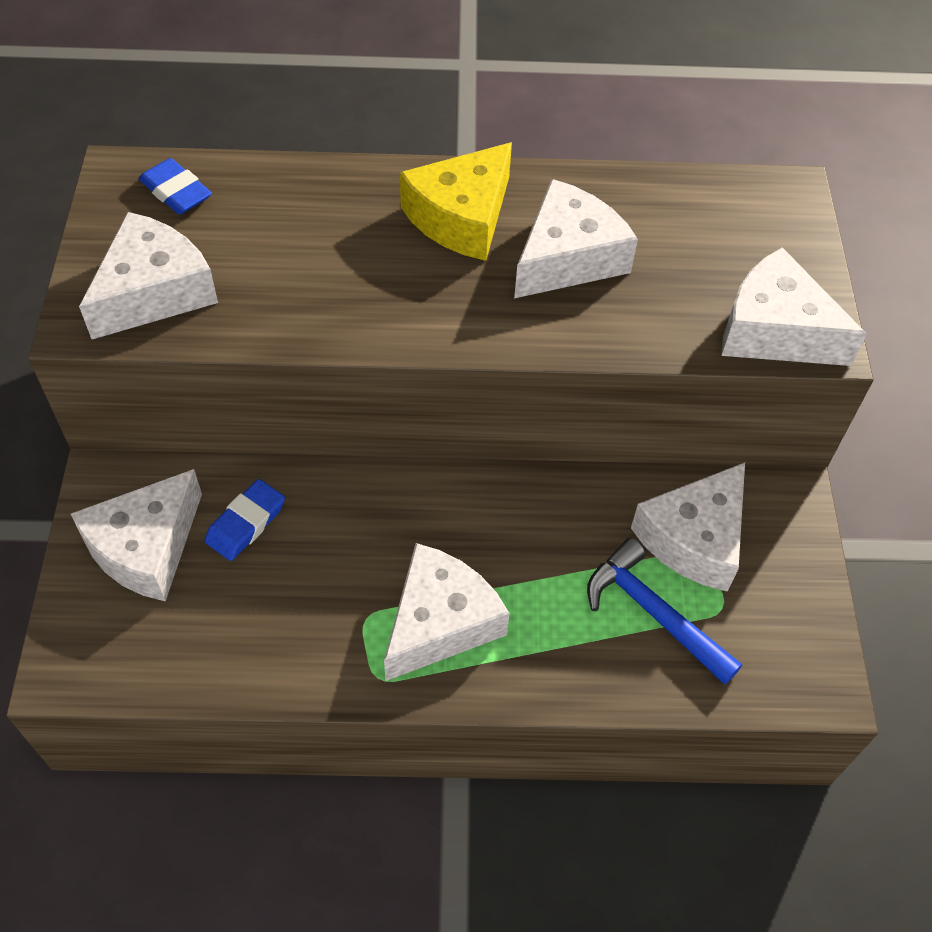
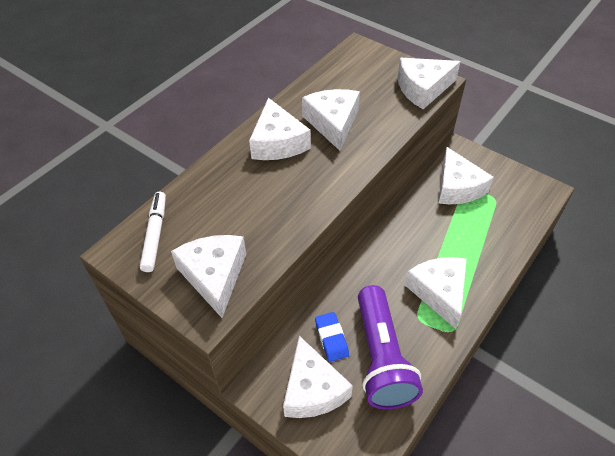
camera: 50 degrees left, 5 degrees down
(176, 192) = (155, 234): blue eraser -> white marker
(258, 604) = (381, 357): none -> purple flashlight
(462, 217) = (278, 142): yellow cheese -> white cheese
(653, 612) = (482, 219): blue hammer -> none

